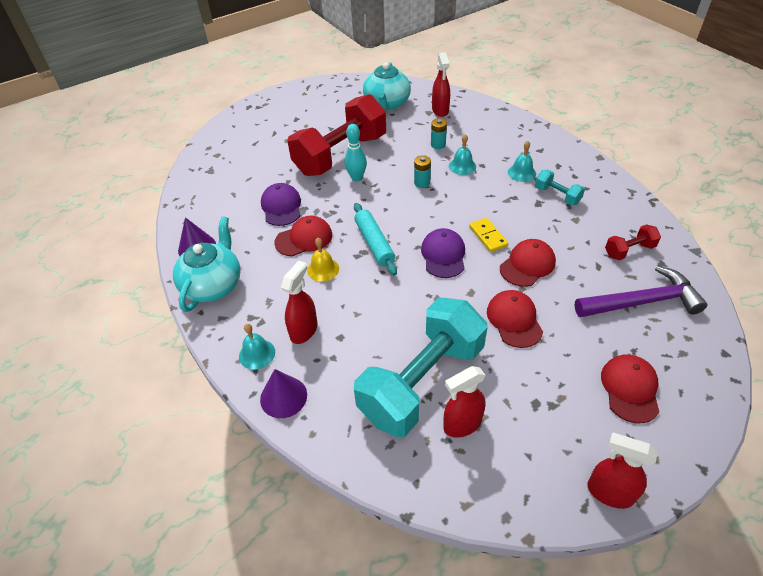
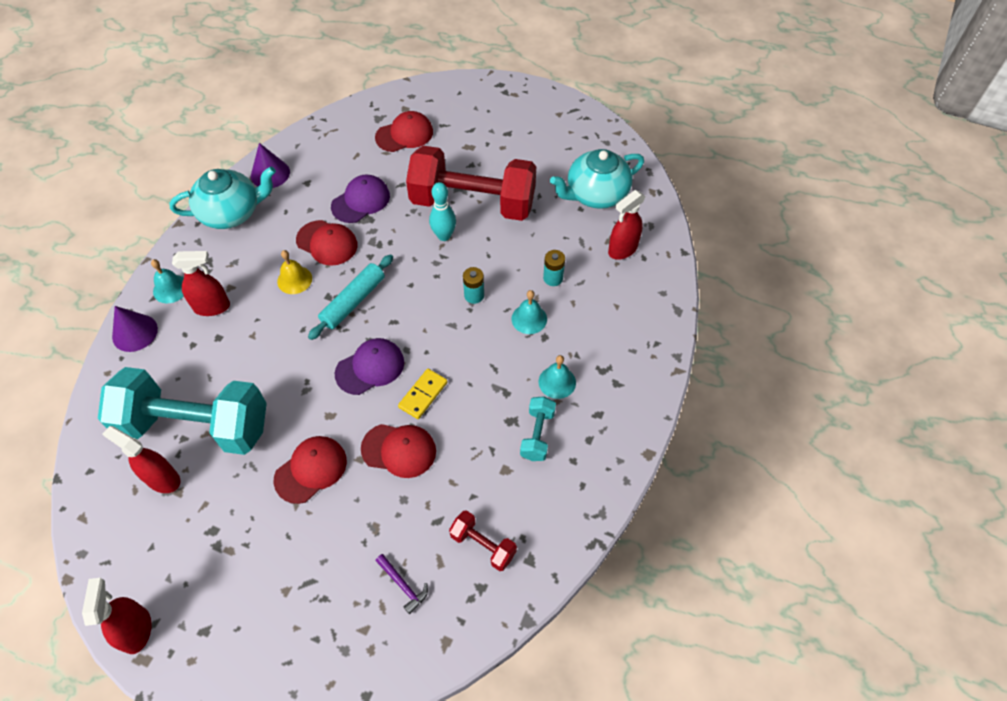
camera: 55 degrees right, 10 degrees up
(630, 389) = (268, 611): red cap -> red cap (404, 134)
(642, 302) = (403, 585): purple hammer -> purple hammer, size x0.43

